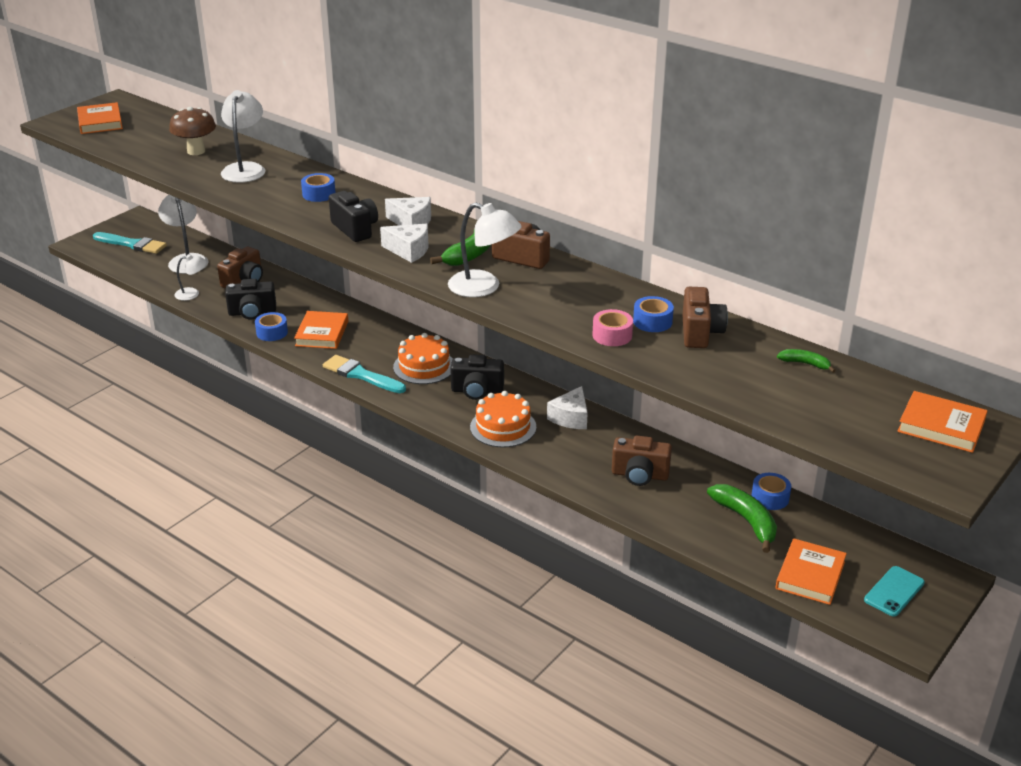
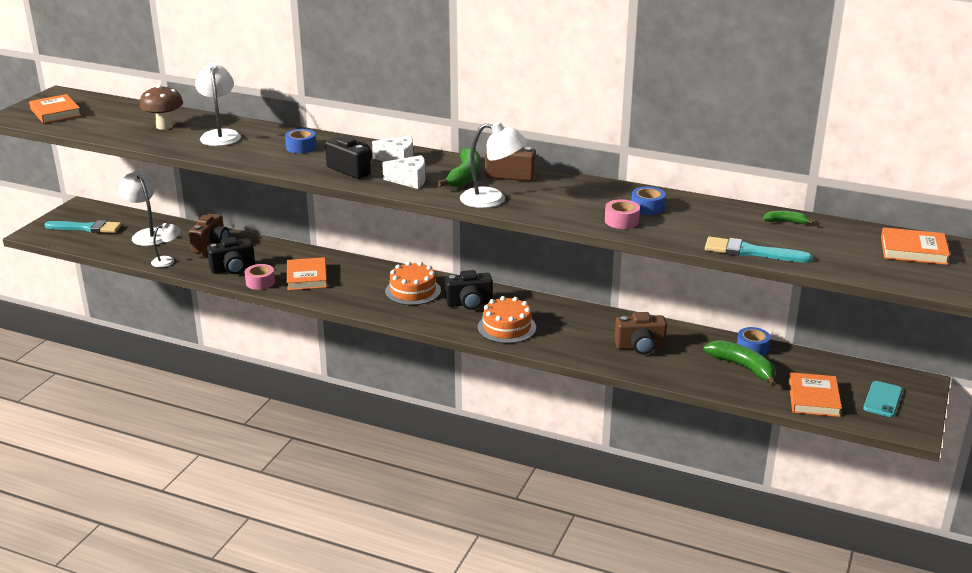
camera: 15 degrees left, 5 degrees down
(272, 332) = (260, 282): blue tape -> pink tape
(361, 375) = (360, 305): turquoise brush -> turquoise brush (751, 252)
(571, 417) = (560, 312): white cheese -> none
(700, 333) = (690, 210): brown camera -> none

